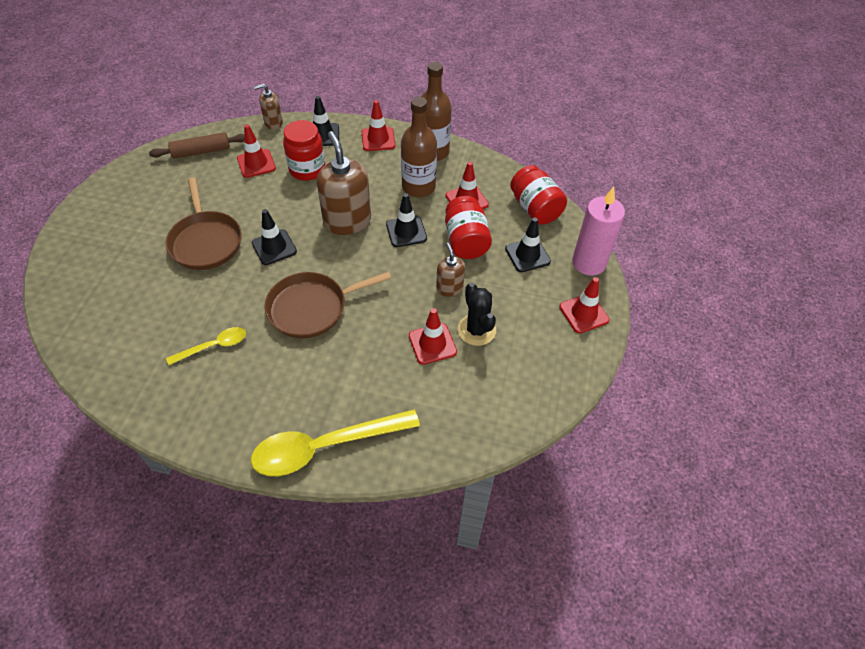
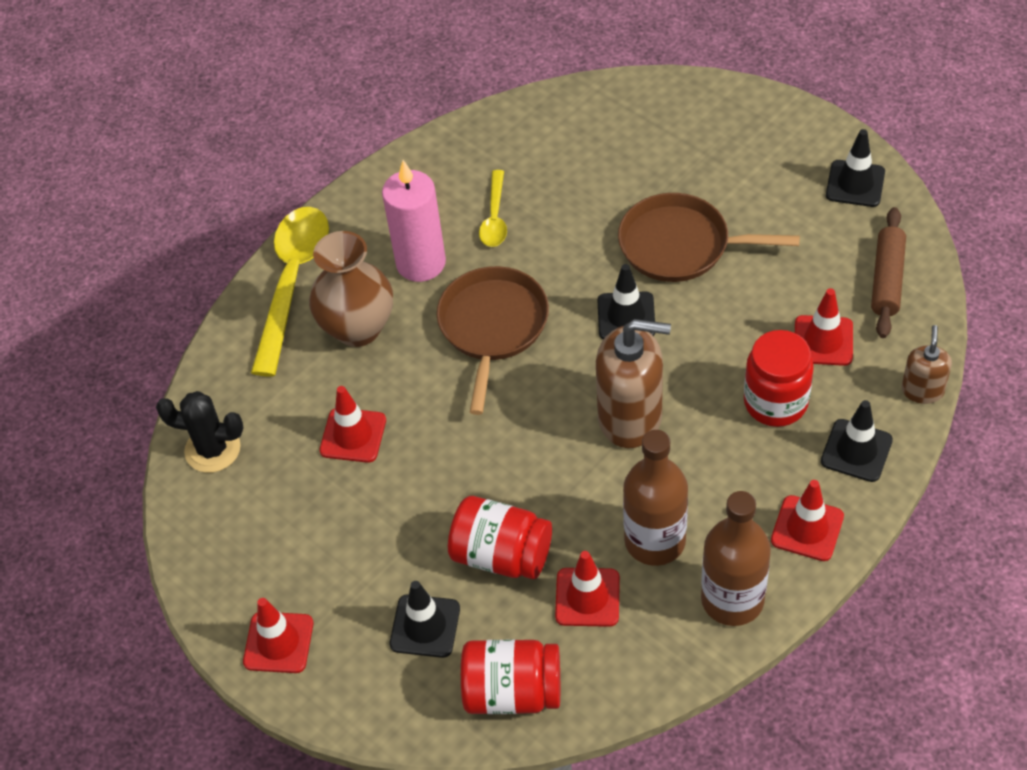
camera: 125 degrees right, 0 degrees up
(347, 382) = (358, 328): none -> brown vase
(406, 231) = (566, 484): black traffic cone -> black traffic cone (855, 184)
(449, 288) = (428, 494): brown soap dispenser -> none
(476, 330) = (340, 495): black cactus -> black cactus (212, 449)
(589, 263) = (358, 706): pink candle -> pink candle (421, 263)

